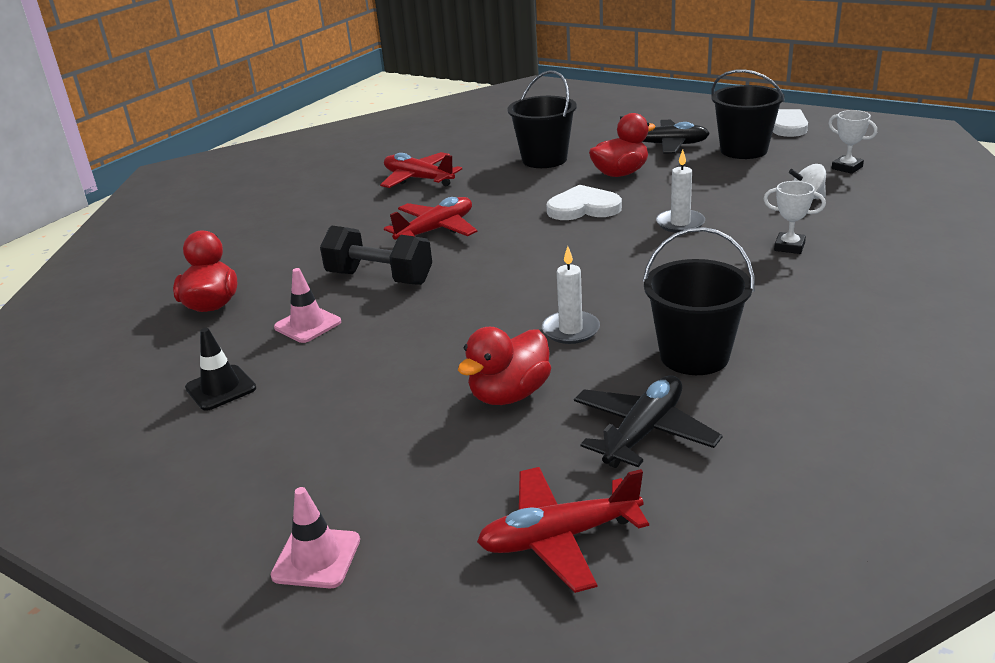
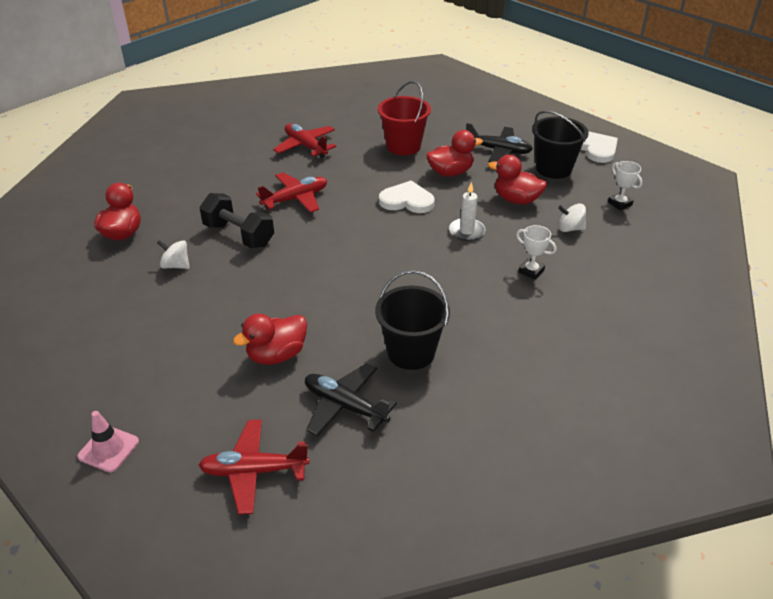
camera: 10 degrees right, 10 degrees up
(221, 388) = (102, 306): black traffic cone -> none
(308, 325) = (176, 265): pink traffic cone -> white spinning top
(544, 159) = (403, 146): black bucket -> red bucket
(570, 330) = (342, 311): white candle -> none
(643, 432) = (345, 406): black plane -> black plane turned 105 degrees counterclockwise
(720, 184) = (516, 199): none -> red duck

